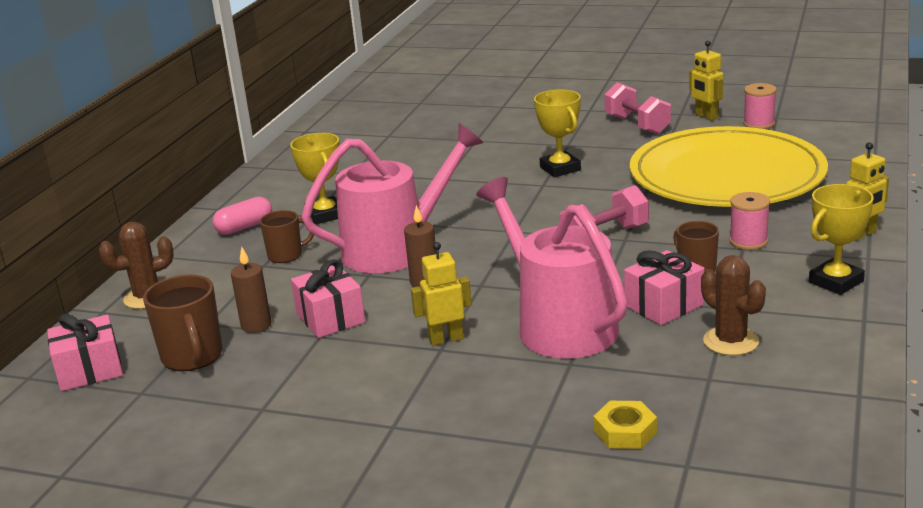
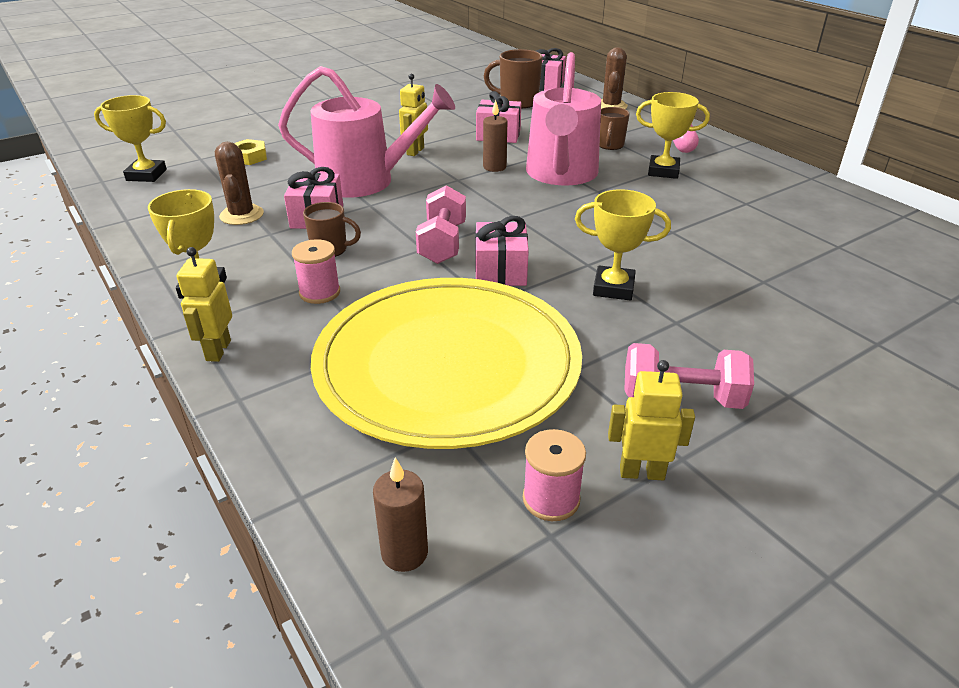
camera: 125 degrees right, 10 degrees up
(256, 325) = (525, 119): brown candle -> brown candle (404, 553)
(603, 204) = (500, 270): none -> pink gift
(731, 341) = (241, 215): brown cactus -> brown cactus turned 75 degrees clockwise
(784, 467) = (146, 175): none -> yellow trophy

